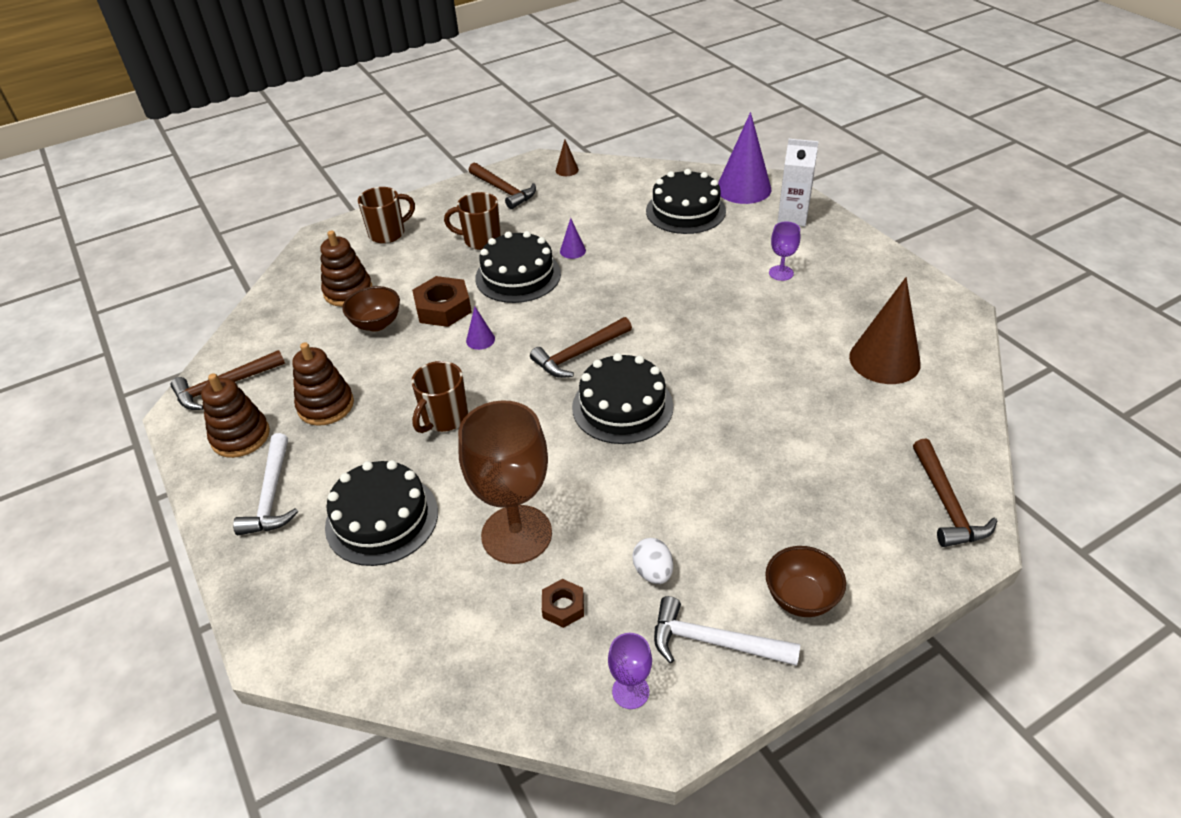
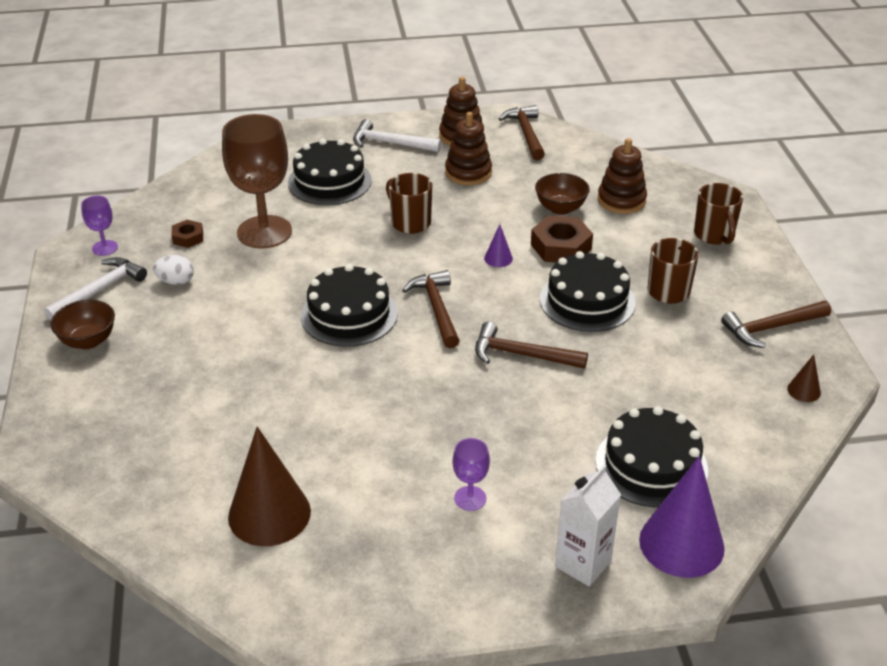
camera: 110 degrees right, 5 degrees down
(572, 251) = (612, 348): purple cone -> none
(946, 504) = (80, 461): brown hammer -> brown hammer (522, 354)

